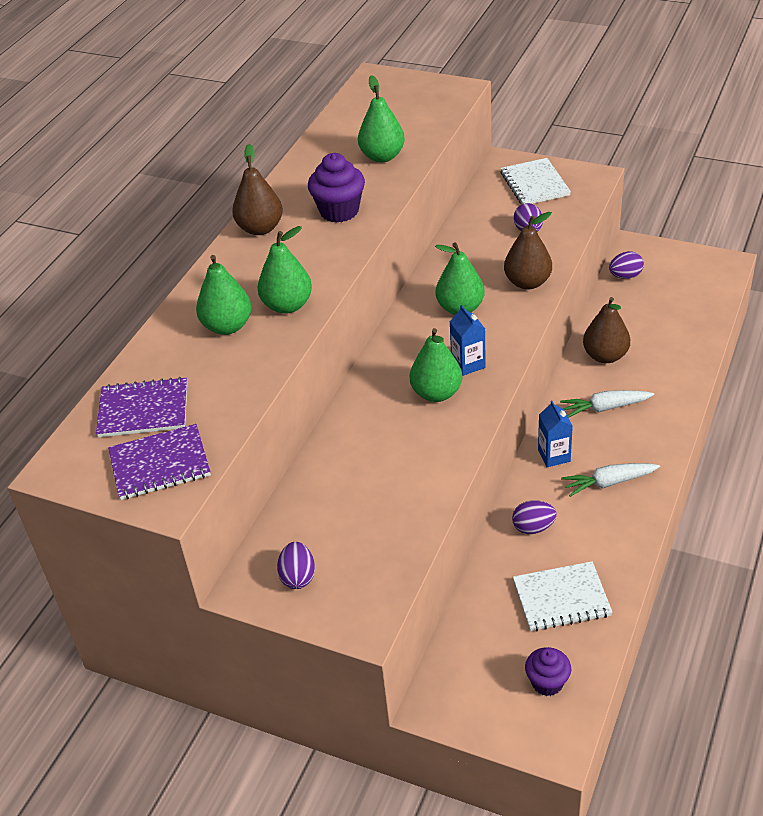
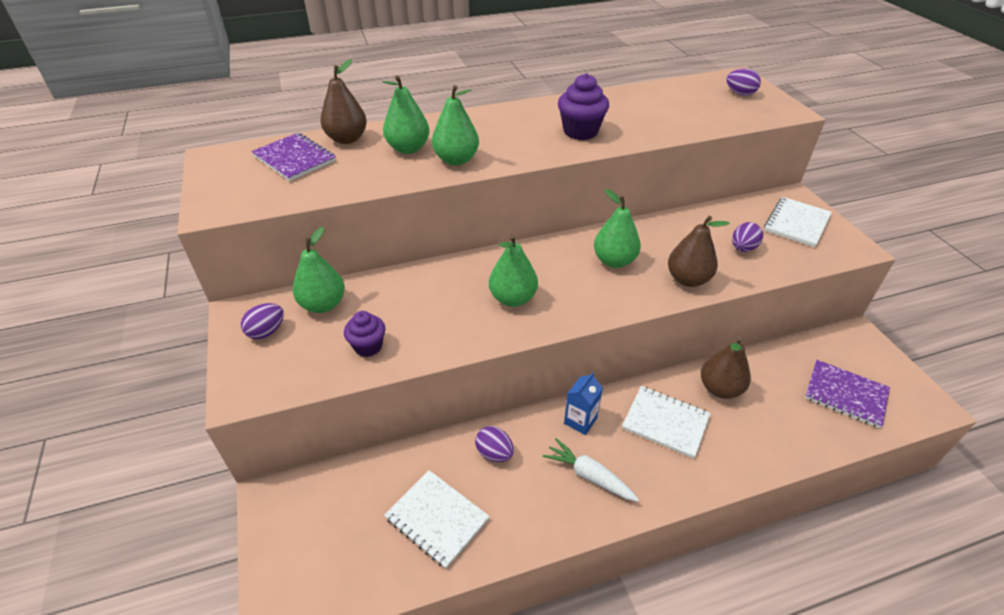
camera: 45 degrees right, 0 degrees up
(160, 464) = (246, 189): purple notebook -> purple notebook (845, 394)
(260, 228) = (520, 113): brown pear -> brown pear (347, 139)
(382, 156) = (663, 119): green pear -> green pear (323, 305)
(468, 364) = (561, 297): blue carton -> none
(547, 682) = (340, 564): purple cupcake -> purple cupcake (368, 346)
(604, 408) = (665, 422): white carrot -> white notebook
(625, 276) = (819, 348): purple egg -> purple egg (740, 93)

